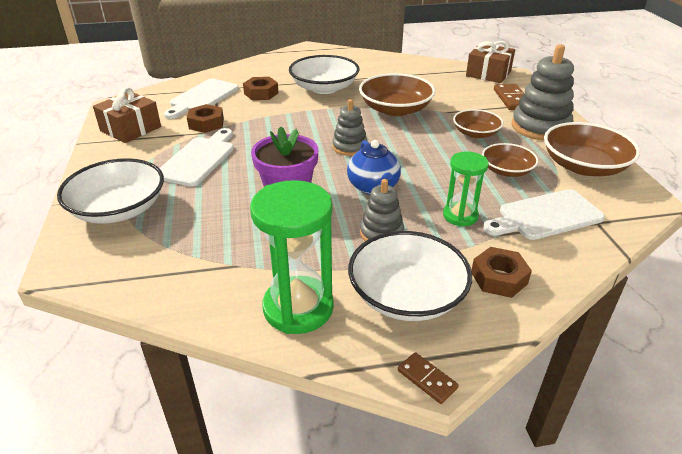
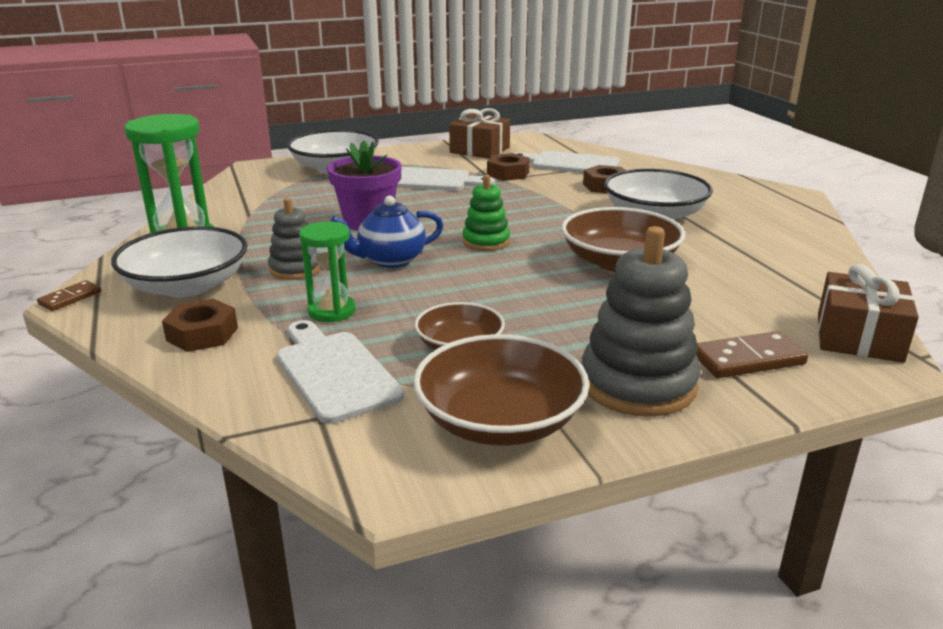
camera: 80 degrees right, 10 degrees down
(349, 147) = (486, 242): grey stacking toy -> green stacking toy
(476, 133) = (575, 323): brown bowl -> none

